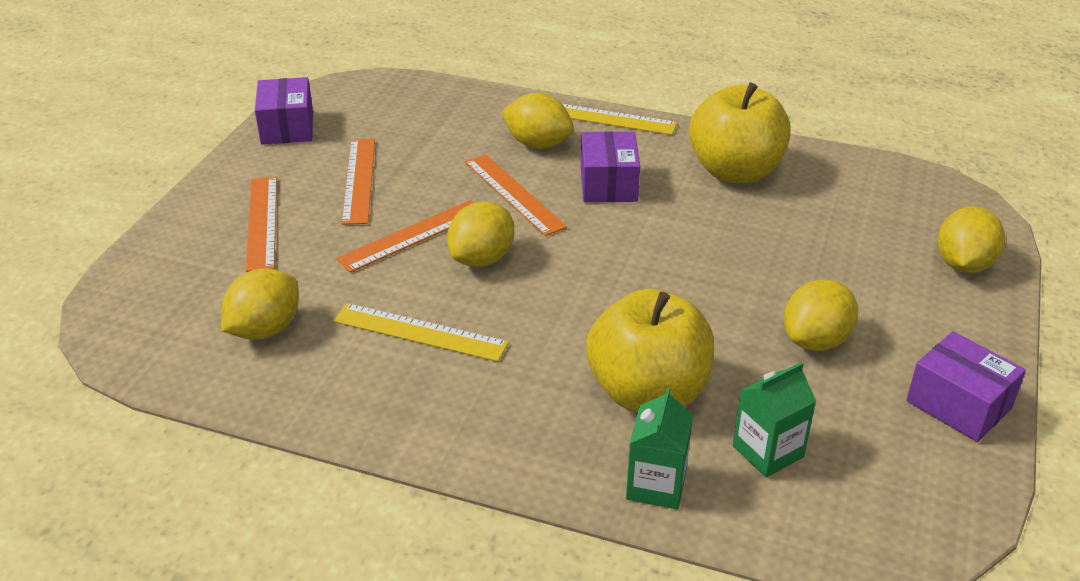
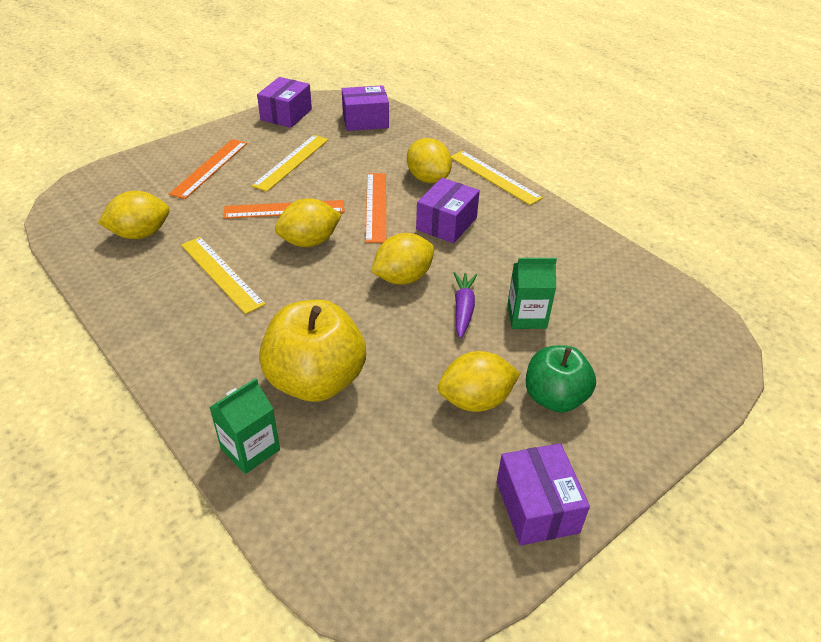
camera: 30 degrees right, 5 degrees up
(359, 180) = (291, 162): orange ruler -> yellow ruler
(394, 103) = (365, 121): none -> purple box
(715, 262) = (463, 309): none -> purple carrot
(735, 171) = (549, 249): yellow apple -> none
(768, 451) = (350, 466): green carton -> green carton (526, 316)
(879, 307) = (554, 398): none -> green apple
(963, 264) = (663, 396): yellow lemon -> yellow lemon (403, 278)

